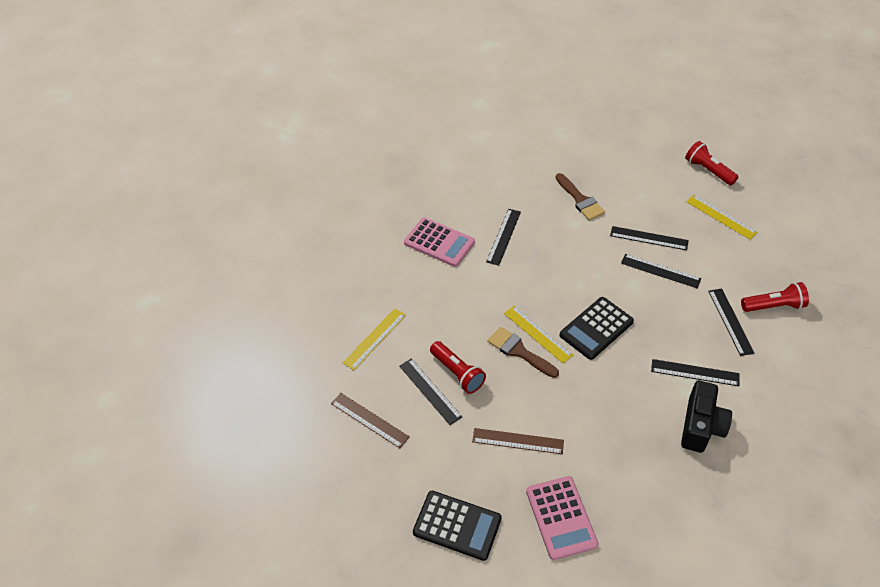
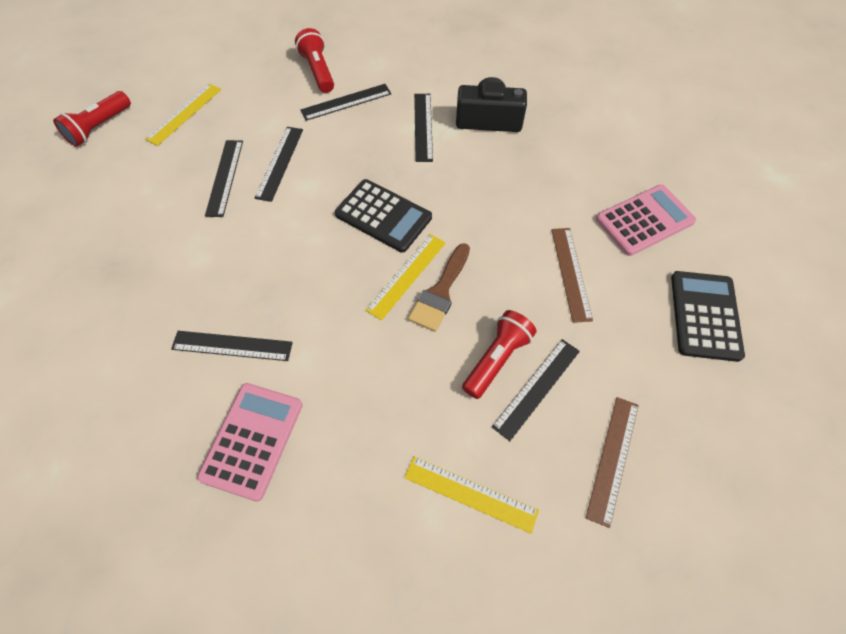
camera: 105 degrees left, 10 degrees up
(580, 200) = (152, 257): brown brush -> none

